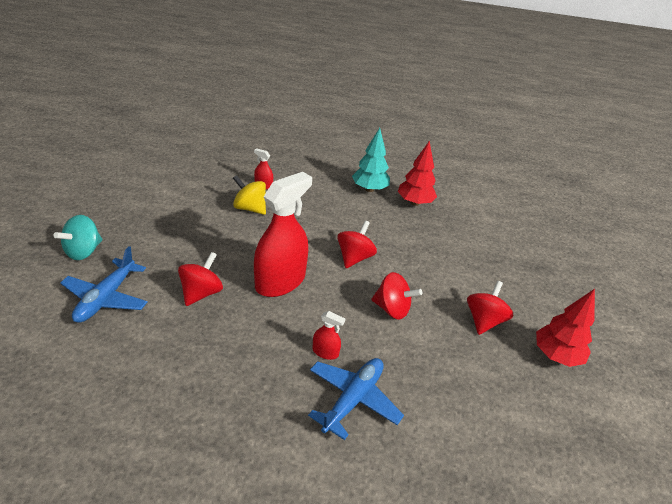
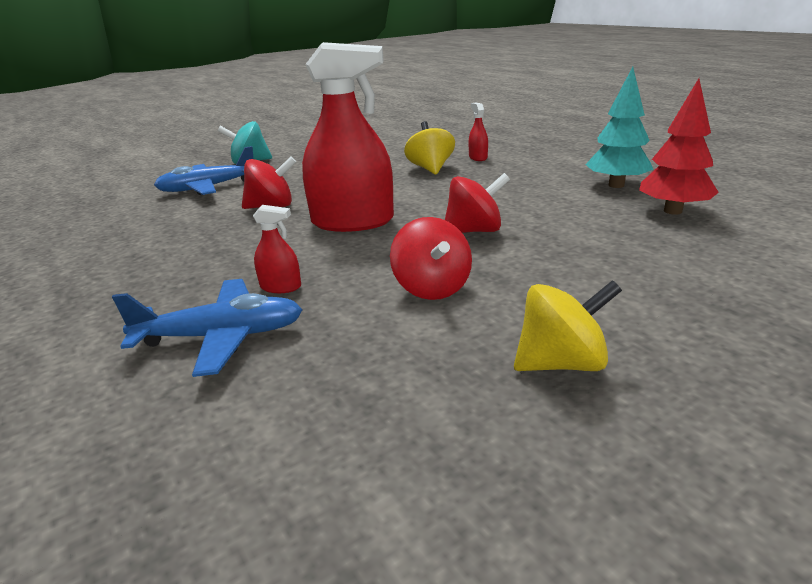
camera: 55 degrees right, 10 degrees down
(325, 352) = (280, 287): red spray bottle -> red spray bottle turned 60 degrees counterclockwise
(484, 321) = (561, 363): red spinning top -> yellow spinning top
(556, 356) = (646, 491): red tree -> none

